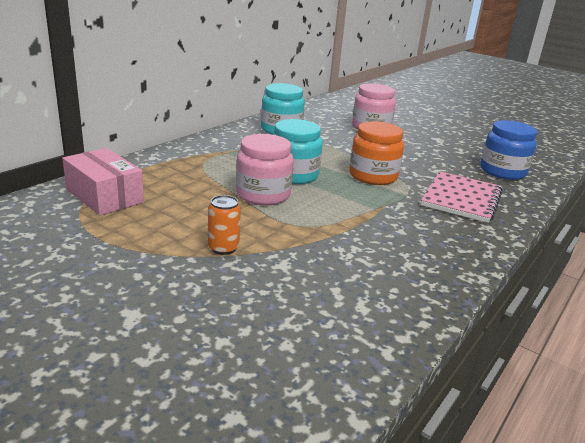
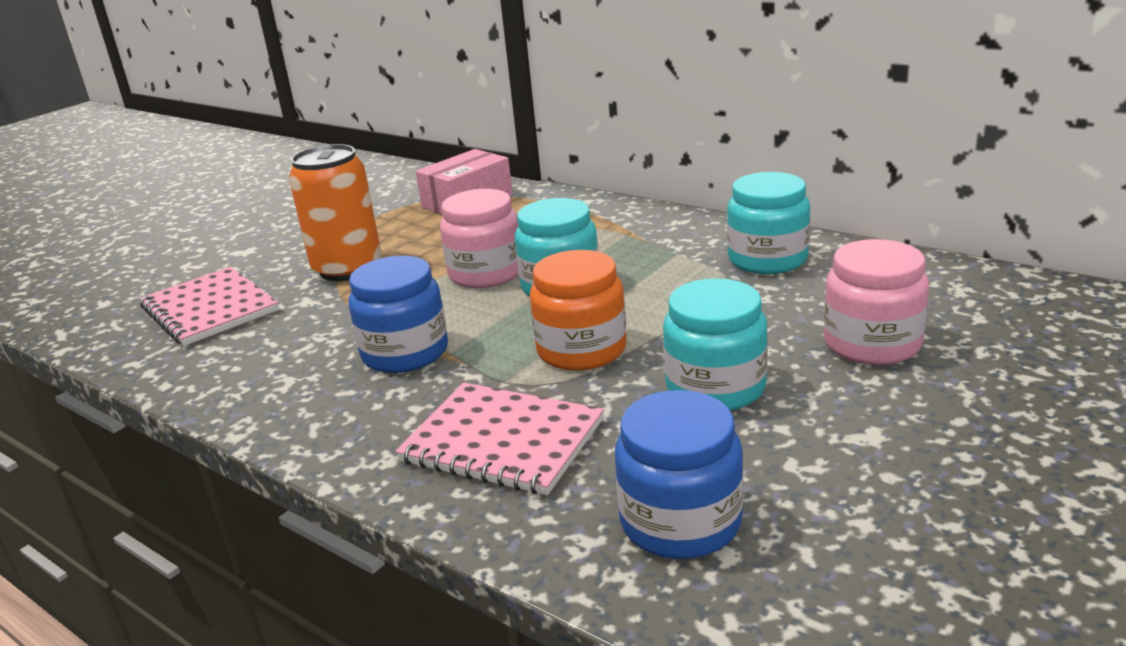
camera: 95 degrees right, 0 degrees up
(223, 248) = (348, 269): orange can -> orange can, size x2.04
(281, 319) = (209, 309): none -> pink notebook
(374, 222) = (405, 353): none -> blue jar
(408, 155) = (715, 388): none -> turquoise jar

